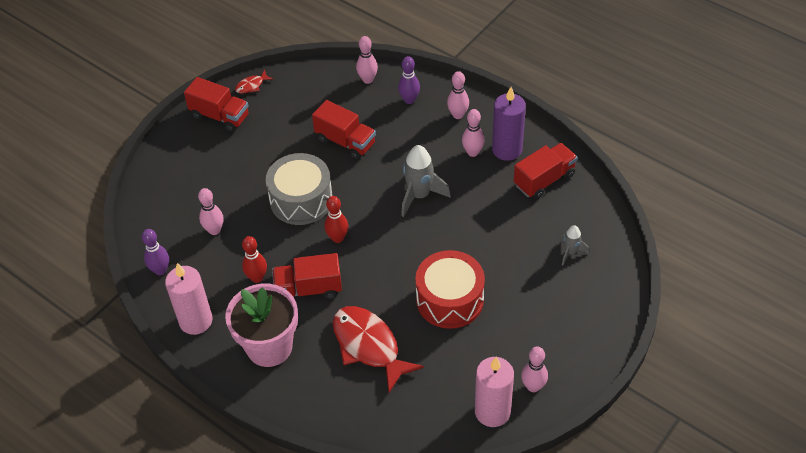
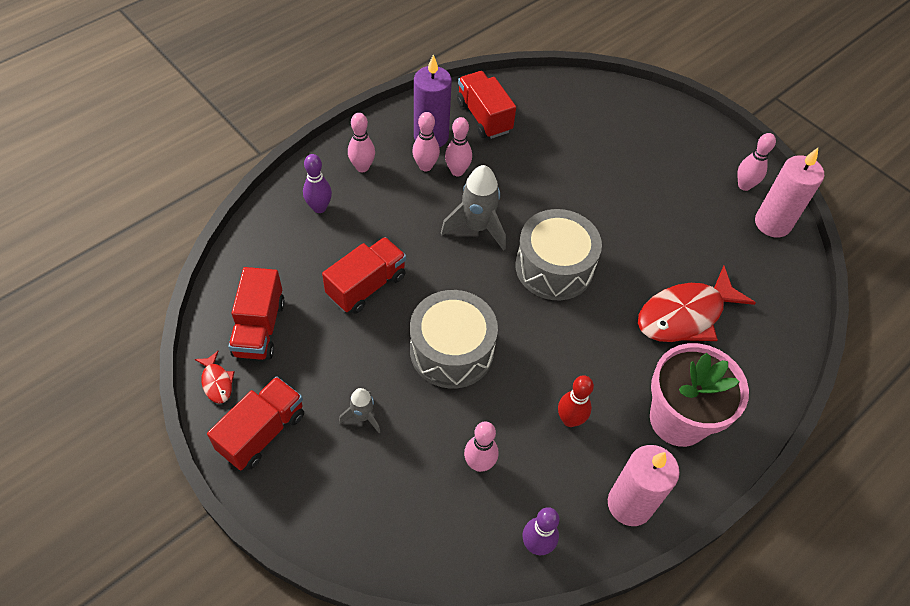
camera: 85 degrees left, 5 degrees up
(308, 289) = (597, 363): red truck -> red truck (259, 328)
(337, 238) = (523, 320): red bowling pin -> none
(367, 80) = (265, 243): pink bowling pin -> pink bowling pin (457, 171)
(394, 251) = (554, 267): none -> grey drum
(450, 299) = (631, 229): red drum -> none
(570, 252) = (585, 119): grey rocket -> grey rocket (363, 416)

